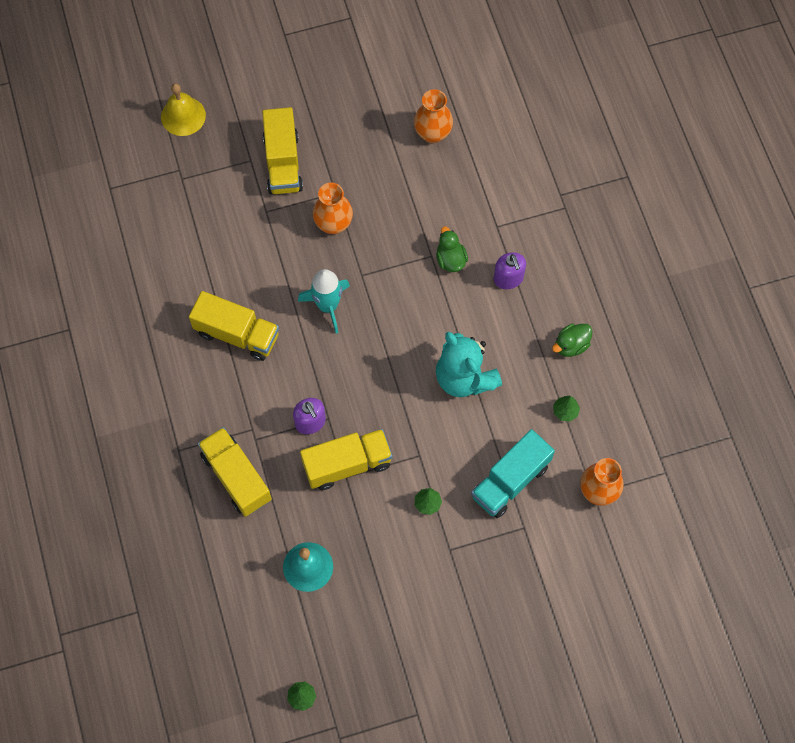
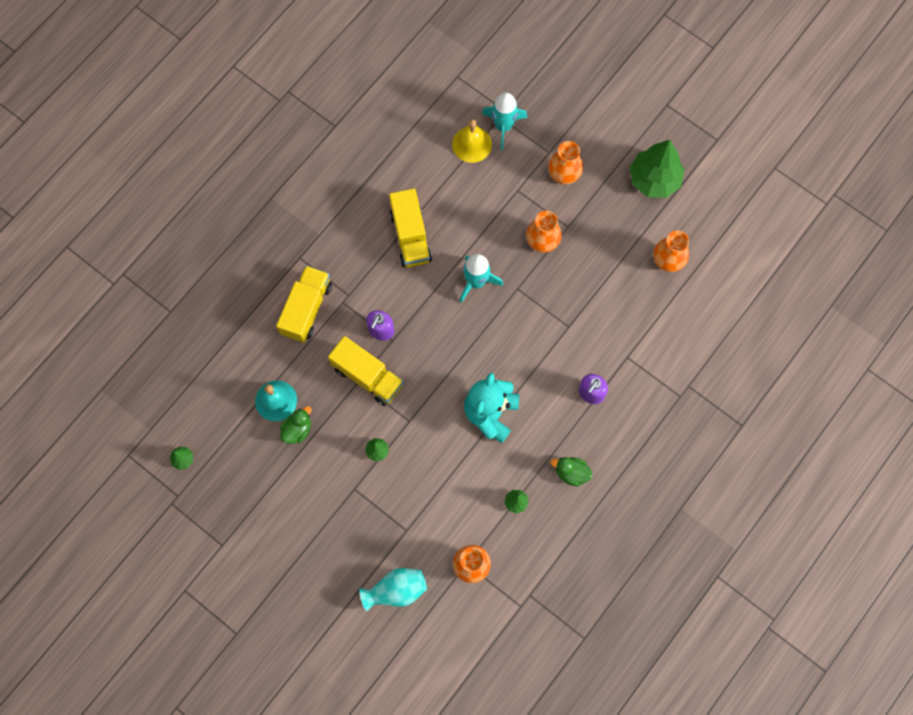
camera: 55 degrees right, 5 degrees up
(183, 116) = (548, 83): yellow bell -> yellow bell (472, 144)
(193, 181) = (503, 126): none -> turquoise rocket
(283, 163) = (563, 175): yellow truck -> orange vase
(347, 92) = (654, 179): none -> green tree
(450, 259) = (575, 342): green duck -> green duck (297, 429)
(510, 481) = (434, 497): turquoise truck -> none
(575, 575) = (396, 590): none -> turquoise vase

